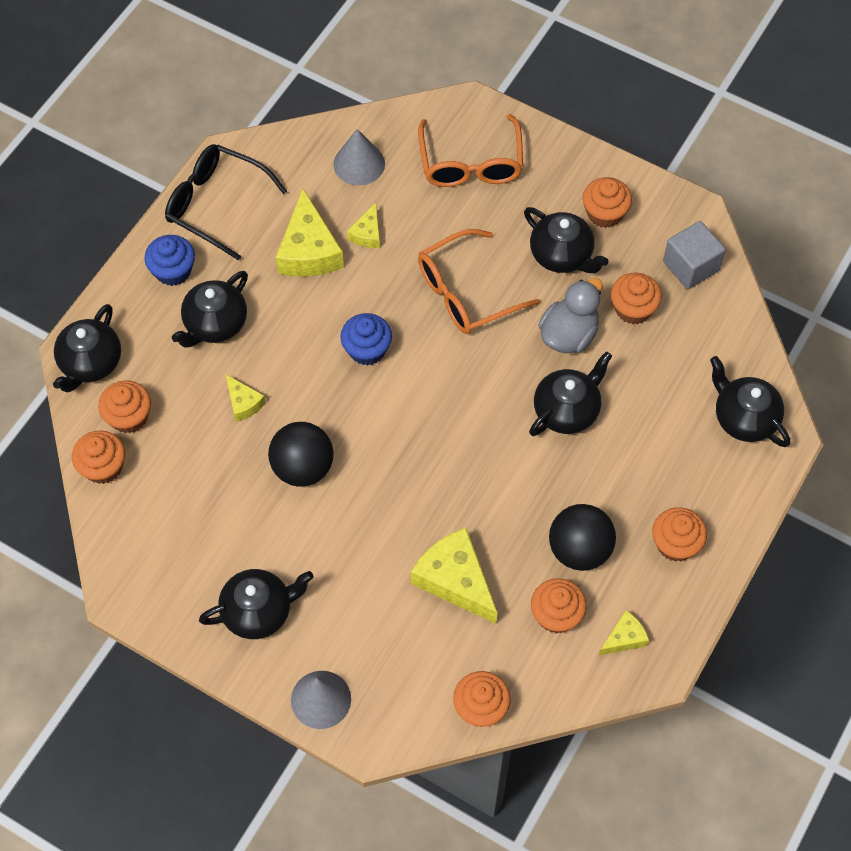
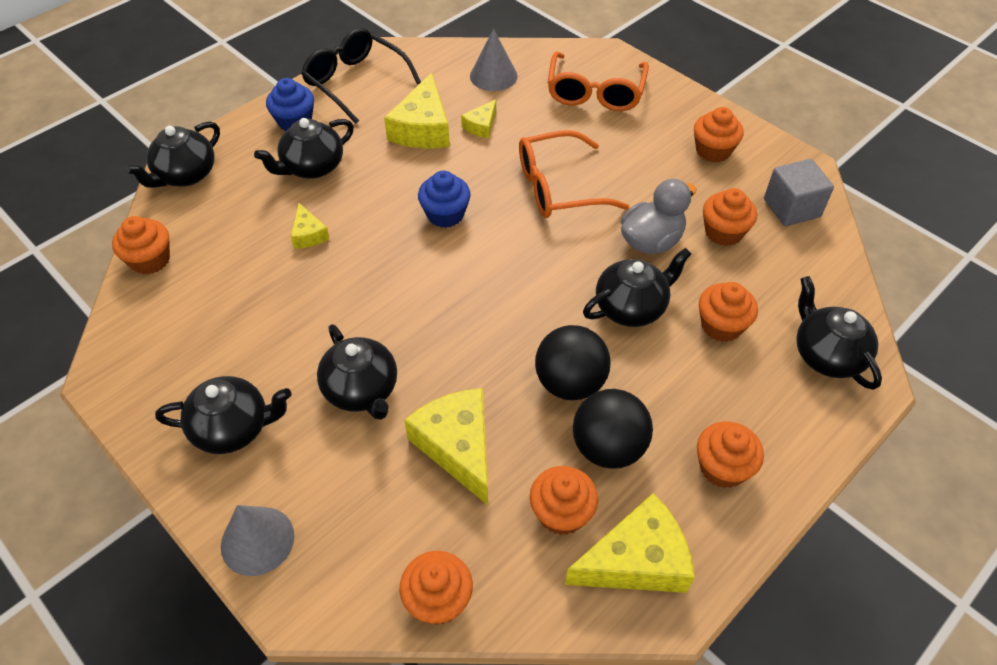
camera: 15 degrees right, 10 degrees down
(129, 417) = (196, 224): orange cupcake -> orange cupcake (721, 325)
(303, 467) = (340, 301): black ball -> black ball (570, 383)
(562, 255) = (662, 175): black teapot -> black teapot (362, 390)
(624, 638) = (636, 560): yellow cheese -> yellow cheese, size x1.92

